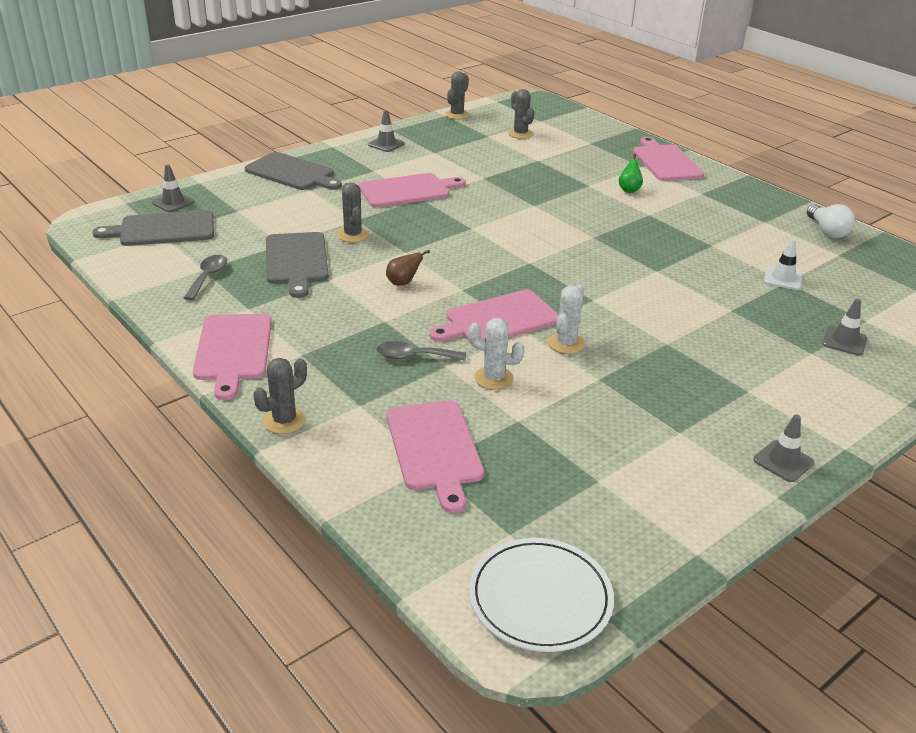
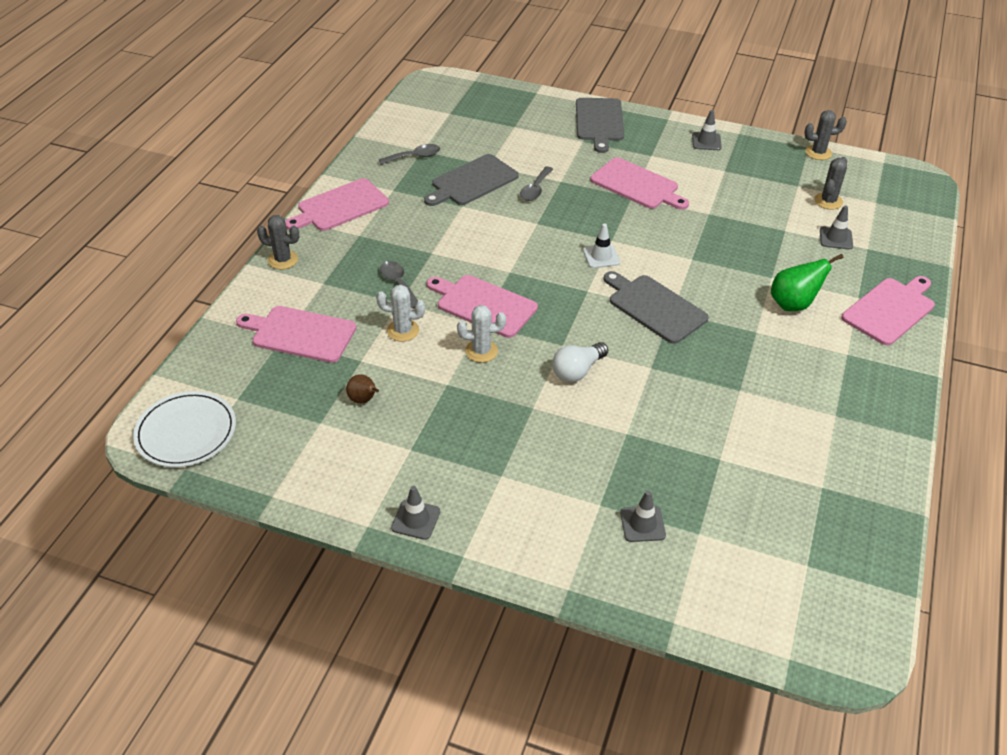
camera: 60 degrees right, 10 degrees up
(163, 229) = (456, 111): grey cutting board -> grey cutting board (654, 307)
(173, 202) = (495, 97): grey traffic cone -> grey traffic cone (836, 238)
(353, 235) = (535, 189): grey cactus -> grey spoon
(403, 283) = (490, 240): brown pear -> brown pear (363, 400)
(434, 449) = (300, 334): pink cutting board -> pink cutting board turned 60 degrees clockwise
(493, 378) = (403, 330): white cactus -> white cactus turned 75 degrees counterclockwise
(629, 190) = (793, 304): green pear -> green pear, size x1.68
(783, 278) = (723, 455): white traffic cone -> white traffic cone (601, 256)
(827, 231) = (869, 467): white light bulb -> white light bulb (577, 371)

